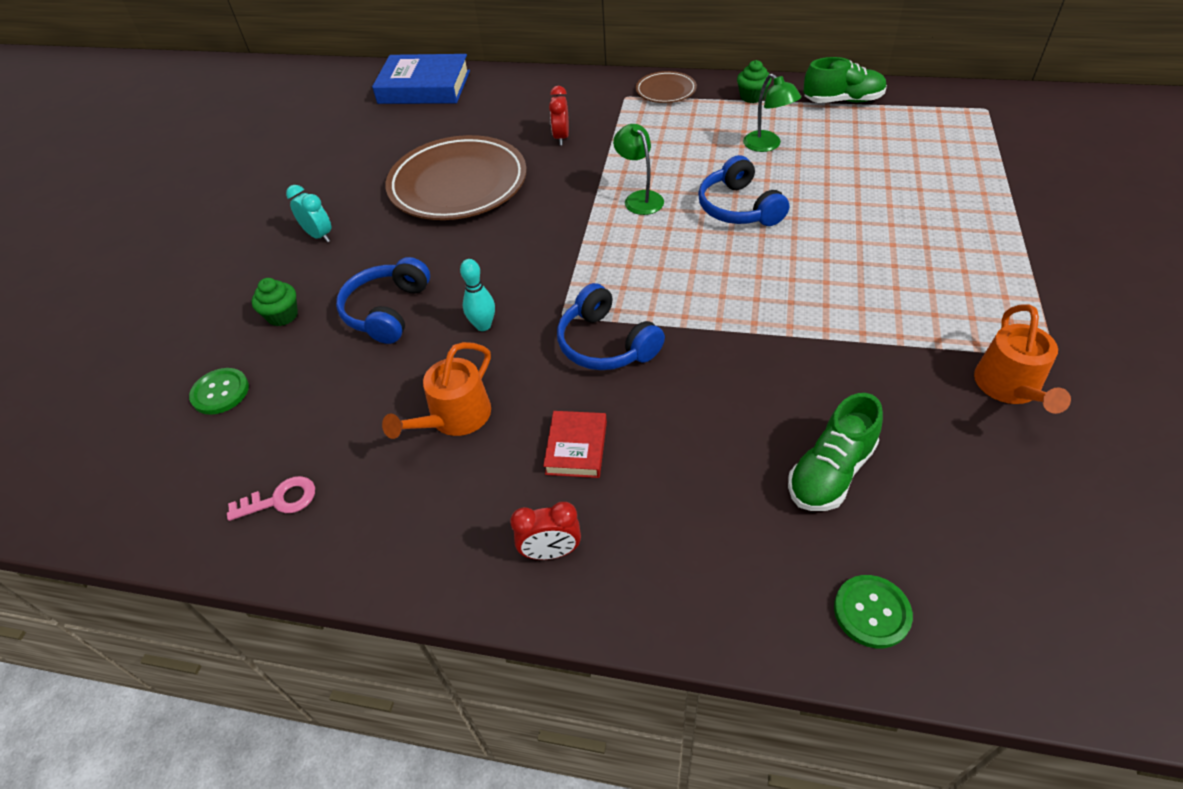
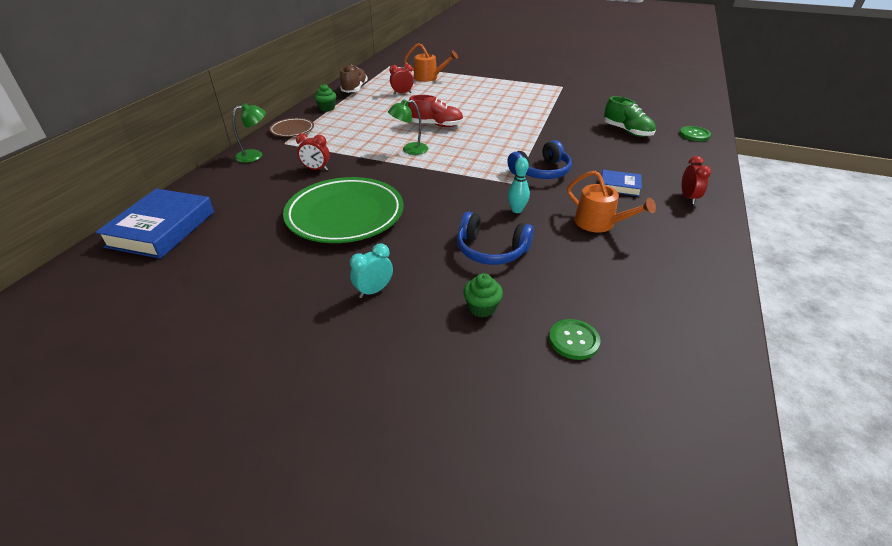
camera: 85 degrees left, 10 degrees down
(280, 500) = (678, 296): pink key -> none
(458, 184) = (345, 215): brown plate -> green plate
(576, 448) = (619, 186): red book -> blue book
(738, 208) = (436, 125): blue headphones -> red shoe
(767, 145) = (382, 111): green lamp -> green lamp (255, 155)
(842, 101) = (354, 89): green shoe -> brown shoe
(856, 149) = (402, 93): none -> red clock
(1009, 387) = (578, 95): orange watering can -> orange watering can (428, 77)

